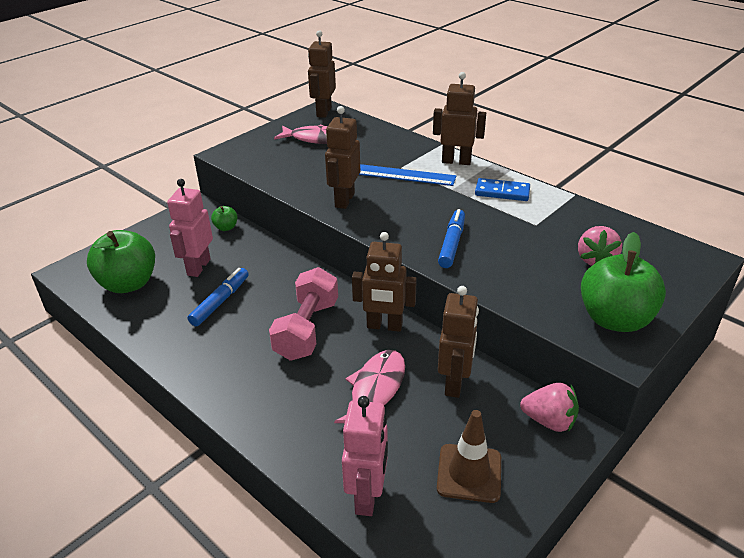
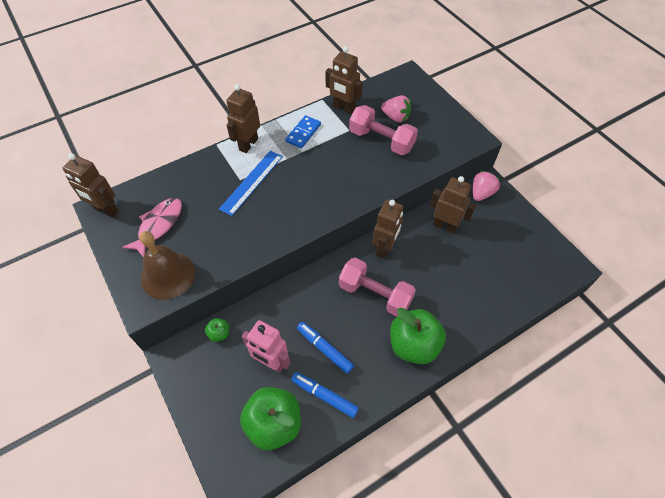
camera: 75 degrees left, 20 degrees up
(261, 157) = (168, 275): none -> brown bell
(344, 200) = (273, 227): brown robot -> brown robot (343, 108)
(367, 496) = (521, 290): pink robot -> none
(376, 389) = (442, 267): pink fish -> none
(452, 244) = (355, 179): blue marker -> blue marker (324, 396)
(469, 473) = (511, 239): brown traffic cone -> none
(538, 254) = (381, 140): none -> pink dumbbell
(615, 319) = (451, 130): green apple -> green apple (413, 345)

